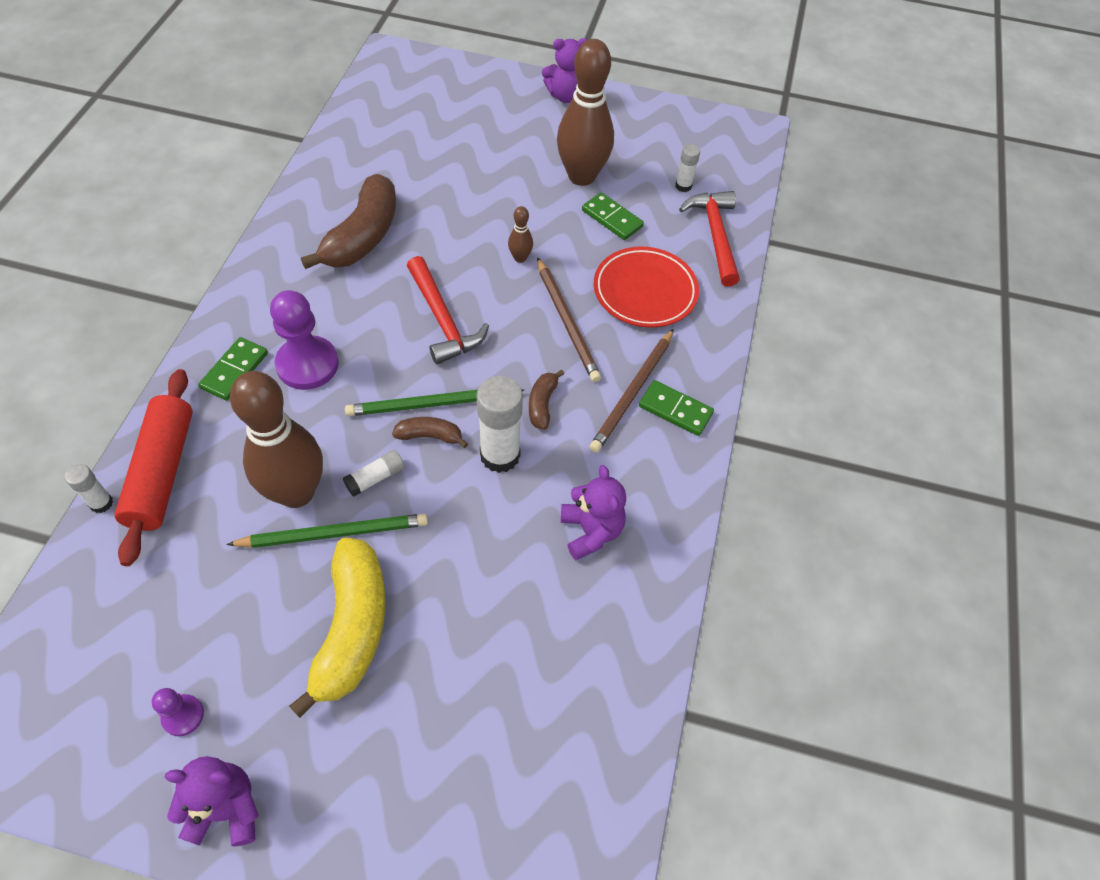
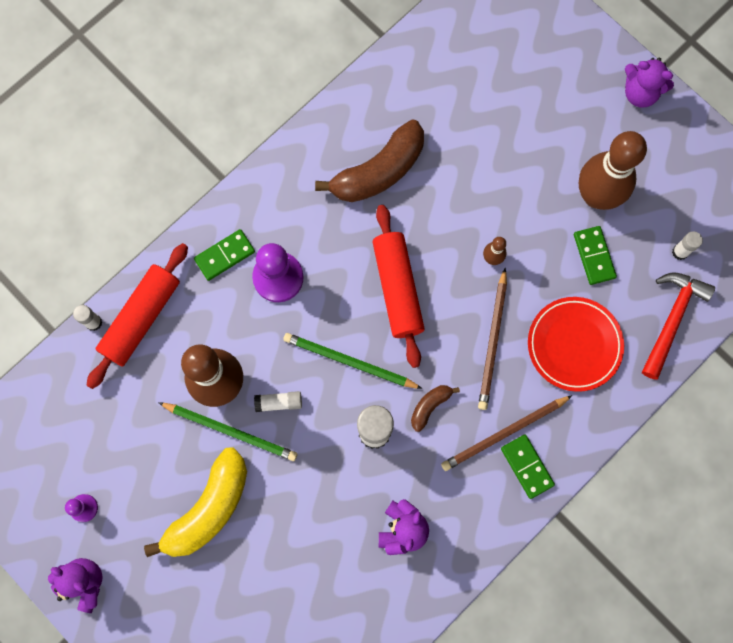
camera: 35 degrees right, 20 degrees up
(430, 436) = (333, 388): brown banana -> none
(443, 320) = (398, 289): red hammer -> red rolling pin

